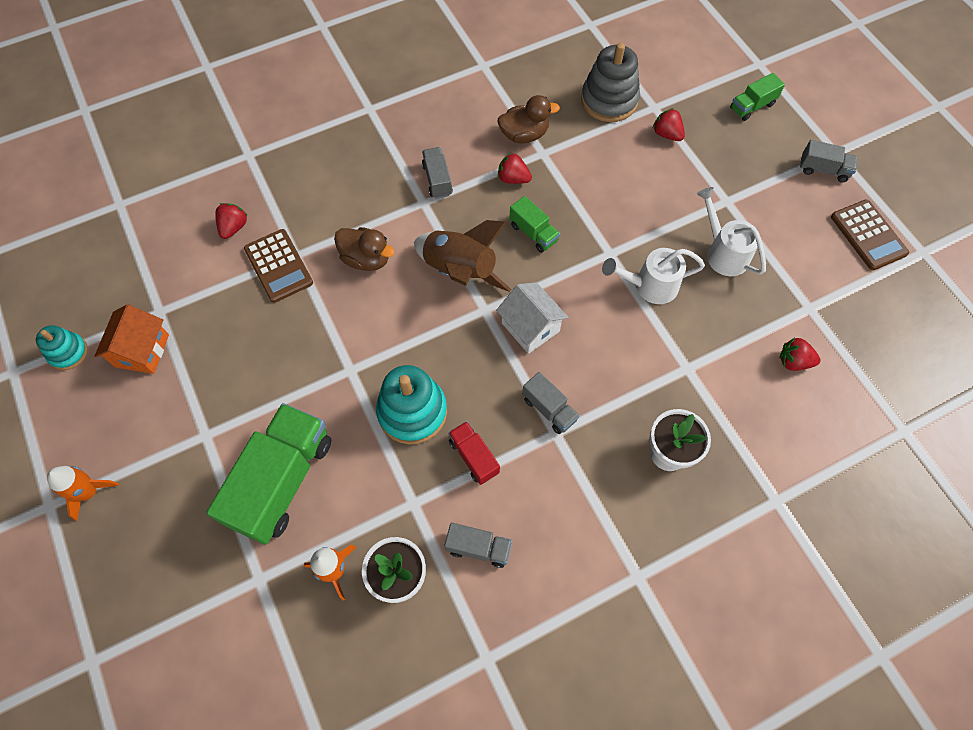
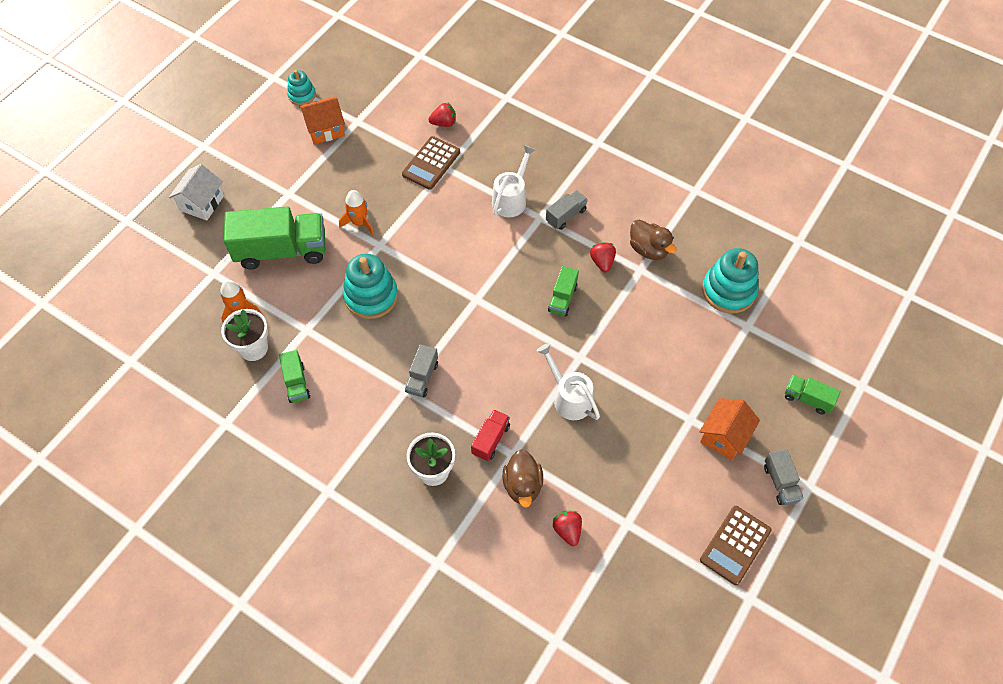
camera: 60 degrees right, 5 degrees down
(89, 492) = (221, 159): orange rocket -> orange rocket (359, 222)
(366, 259) = (470, 209): brown duck -> brown duck (522, 485)
(459, 271) = (498, 268): brown rocket -> none
(474, 457) = (359, 348): red truck -> red truck (490, 440)
(478, 548) = (296, 383): grey truck -> green truck
(530, 327) = (480, 334): white house -> white house (202, 203)
(609, 100) = (728, 291): grey stacking toy -> turquoise stacking toy
(667, 134) = (726, 347): red strawberry -> none
(723, 252) = (637, 437): white watering can -> white watering can (511, 198)
(757, 185) = (724, 436): none -> orange house

